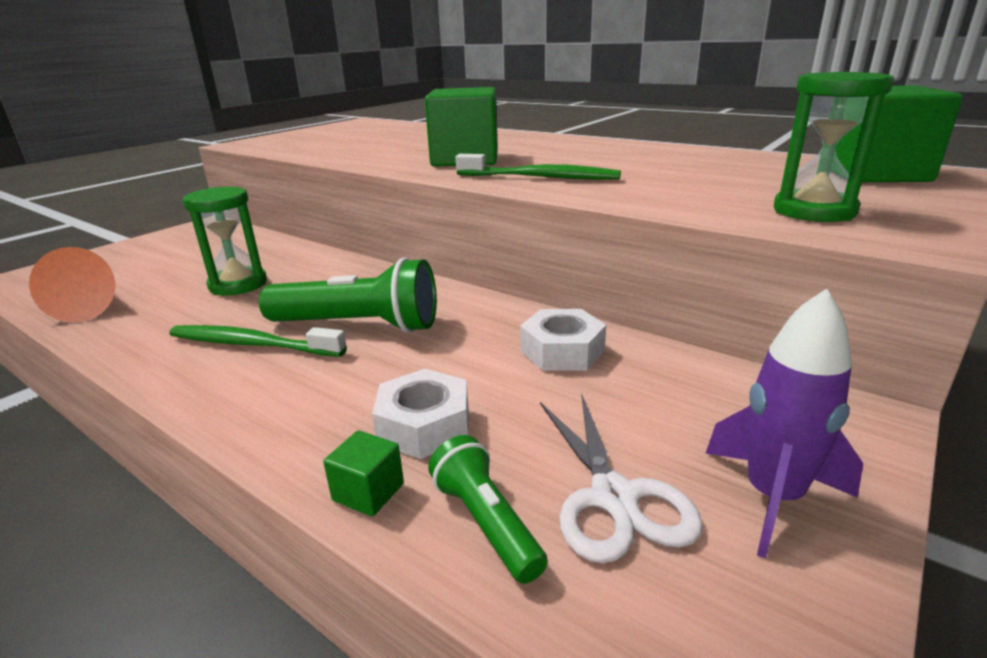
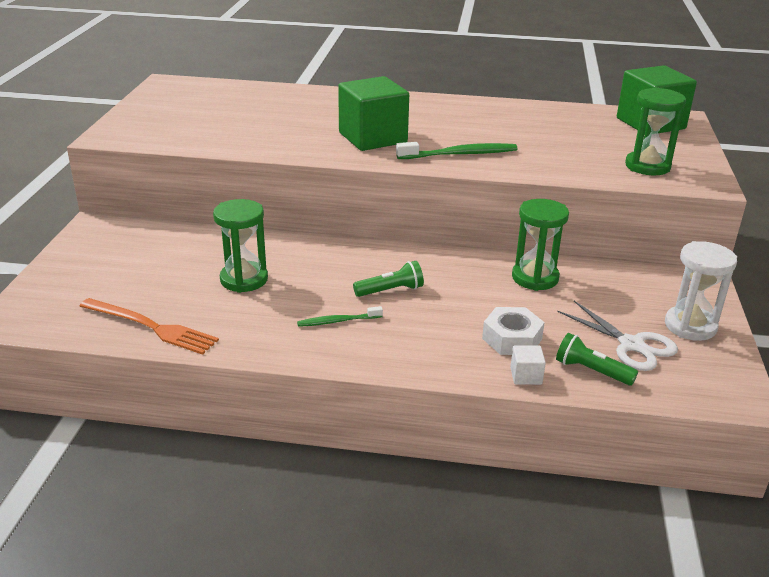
camera: 30 degrees left, 5 degrees up
(90, 308) = (151, 327): orange cone -> orange fork
(252, 344) = (338, 321): green toothbrush -> green toothbrush, size x0.60
(359, 325) = (390, 290): green flashlight -> green flashlight, size x0.55
(368, 492) = (526, 376): green cube -> white cube
(562, 351) = (535, 278): white nut -> green hourglass
(772, 497) = (690, 326): purple rocket -> white hourglass

